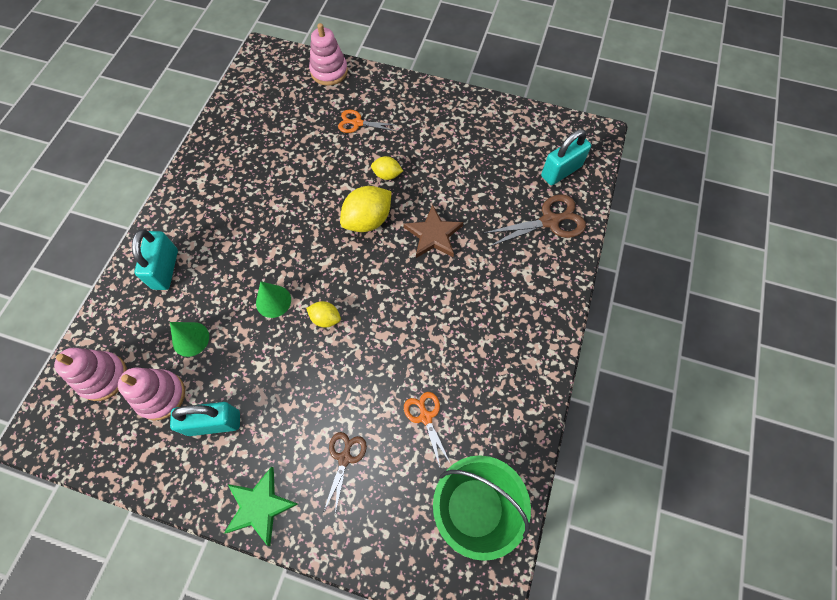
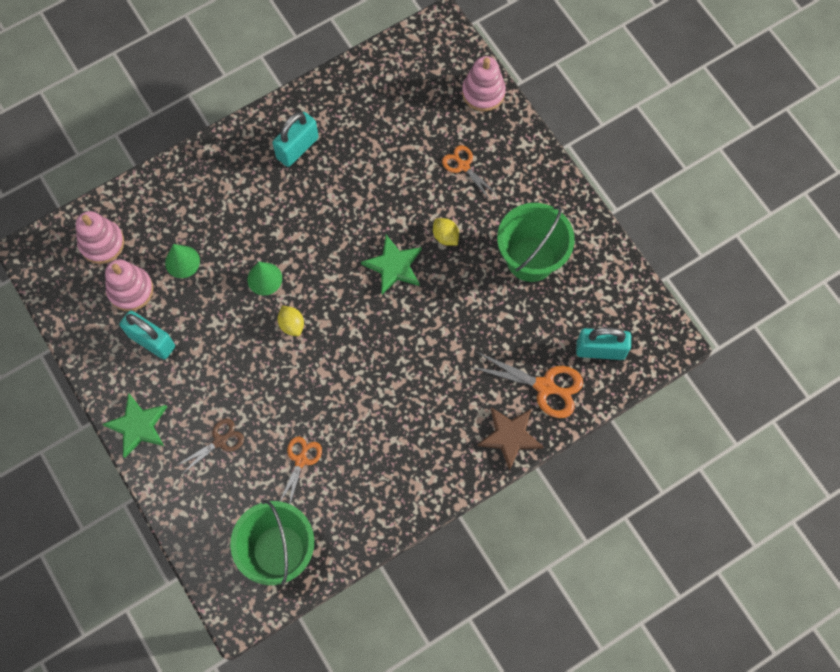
camera: 40 degrees right, 5 degrees up
(165, 269) = (205, 187): turquoise padlock -> turquoise padlock (297, 148)
(368, 220) = (394, 266): yellow lemon -> green star
(433, 235) = (435, 321): brown star -> brown star (510, 436)
(459, 148) = (530, 258): none -> green bucket
(549, 221) = (544, 386): brown scissors -> orange scissors

